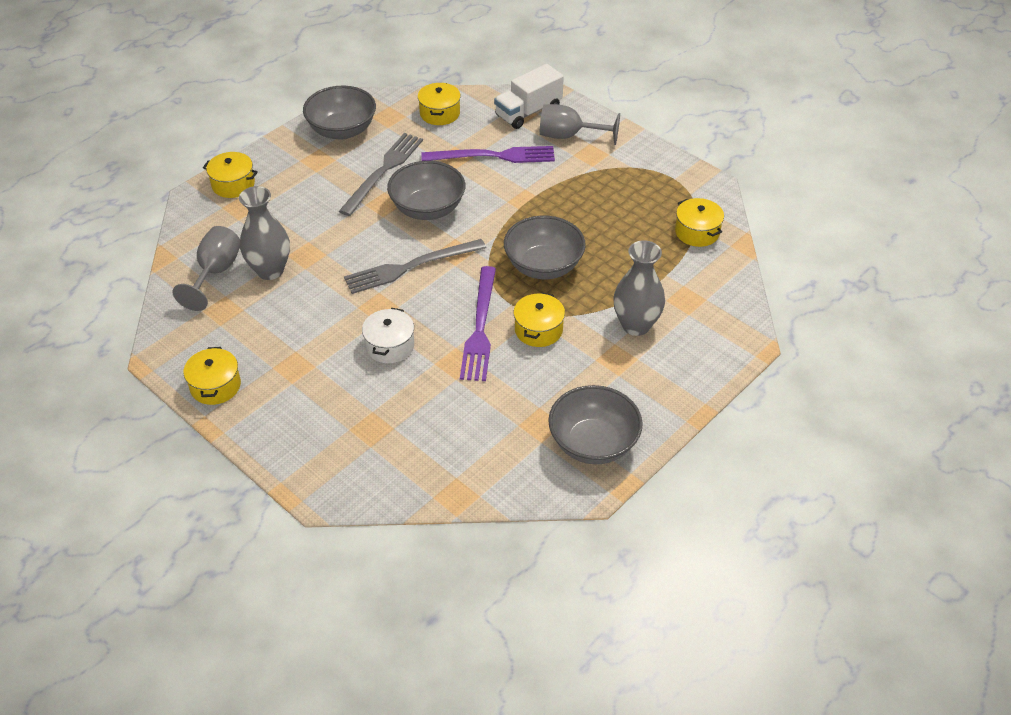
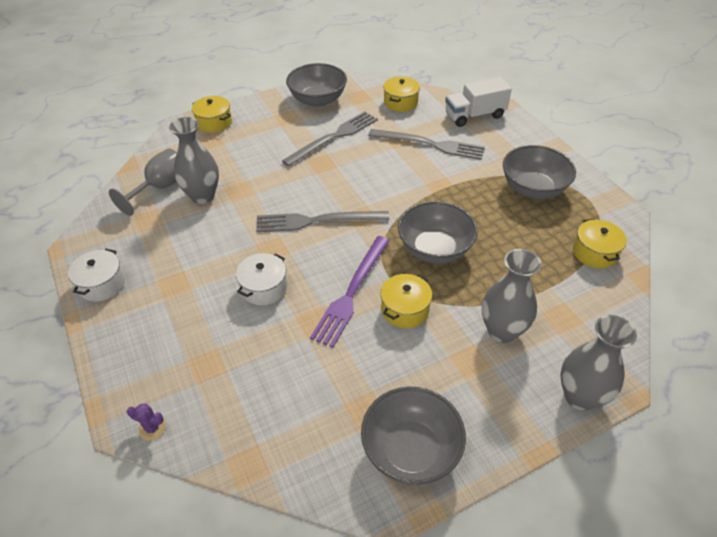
camera: 20 degrees right, 0 degrees up
(215, 386) = (102, 284): yellow pot -> white pot
(350, 493) = (152, 428): none -> purple cactus
(427, 209) = (355, 175): grey bowl -> grey bowl (533, 189)
(493, 156) = (430, 144): purple fork -> grey fork
(568, 136) = (502, 141): grey goblet -> none
(721, 362) = (580, 396): none -> grey vase

